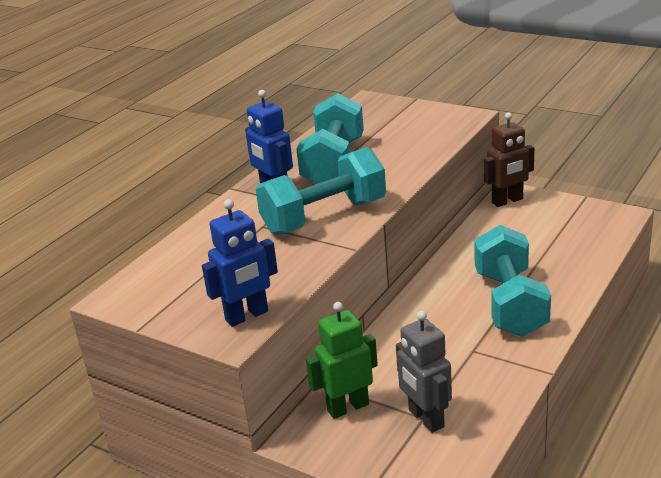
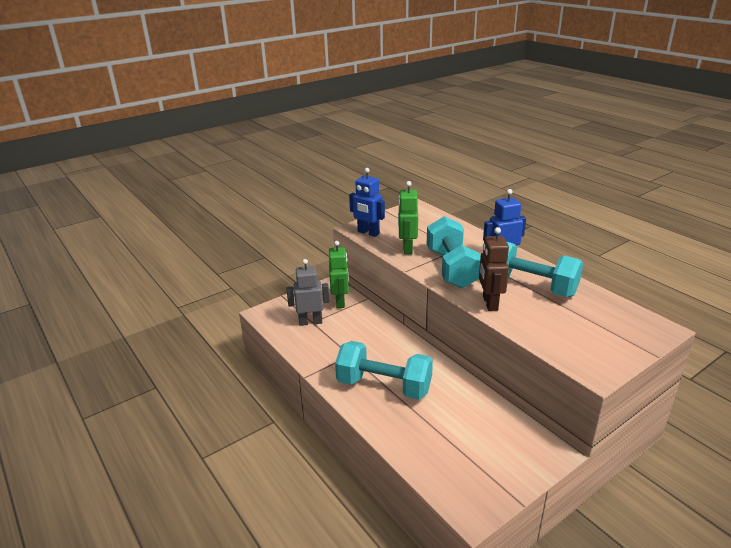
camera: 110 degrees right, 0 degrees up
(247, 316) = (368, 233): blue robot -> blue robot turned 45 degrees counterclockwise
(286, 264) = (407, 249): none -> green robot
(507, 201) = (537, 443): brown robot -> brown robot (489, 303)

